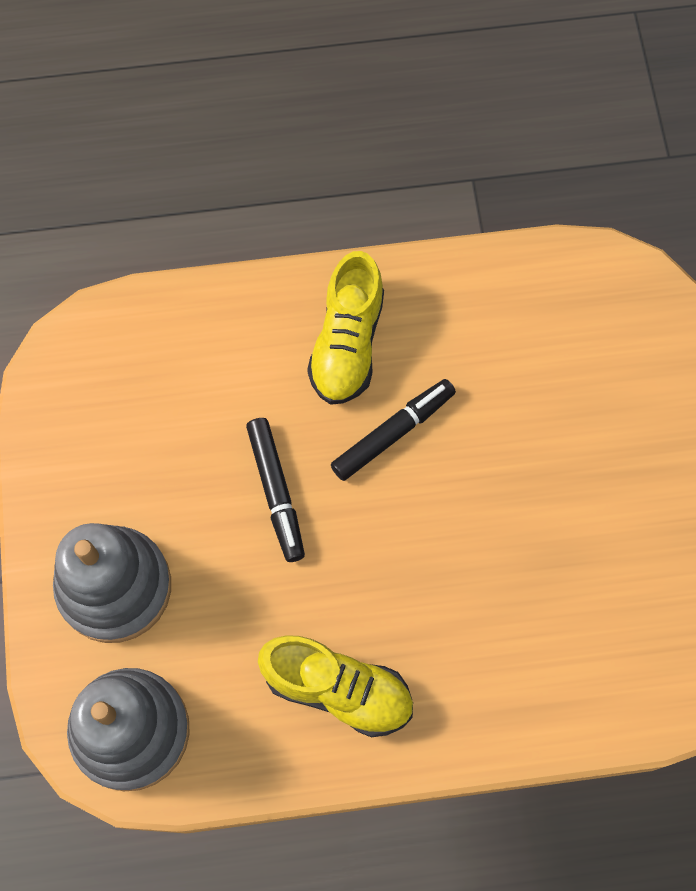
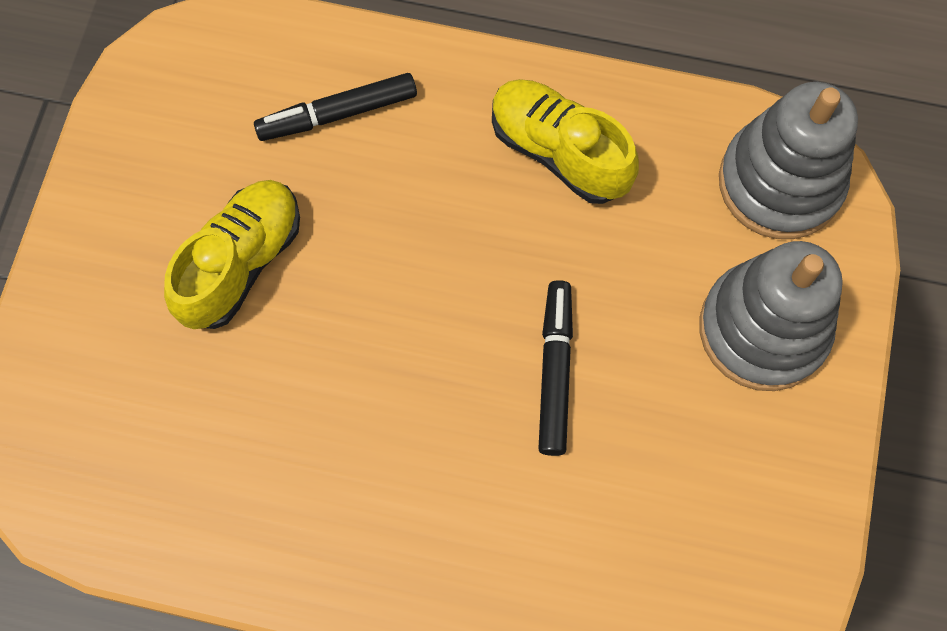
camera: 160 degrees left, 0 degrees up
(347, 344) = (409, 520): yellow shoe -> yellow shoe (241, 263)
(392, 433) = (399, 392): black marker -> black marker (338, 114)

